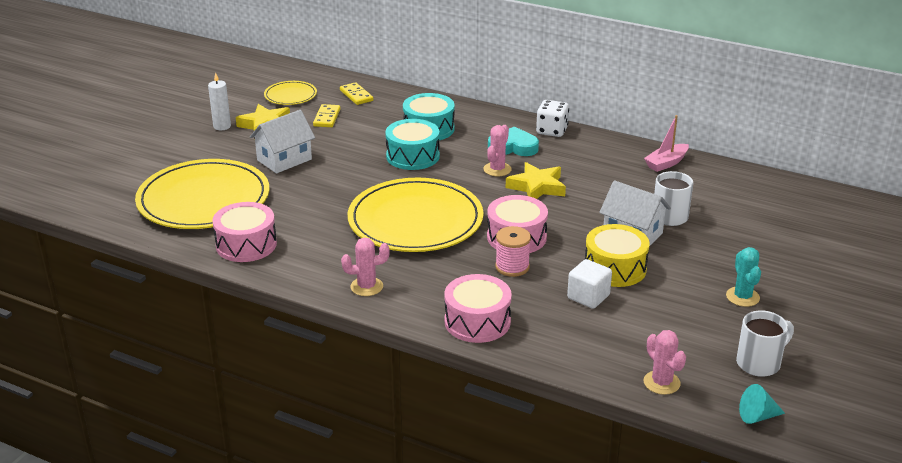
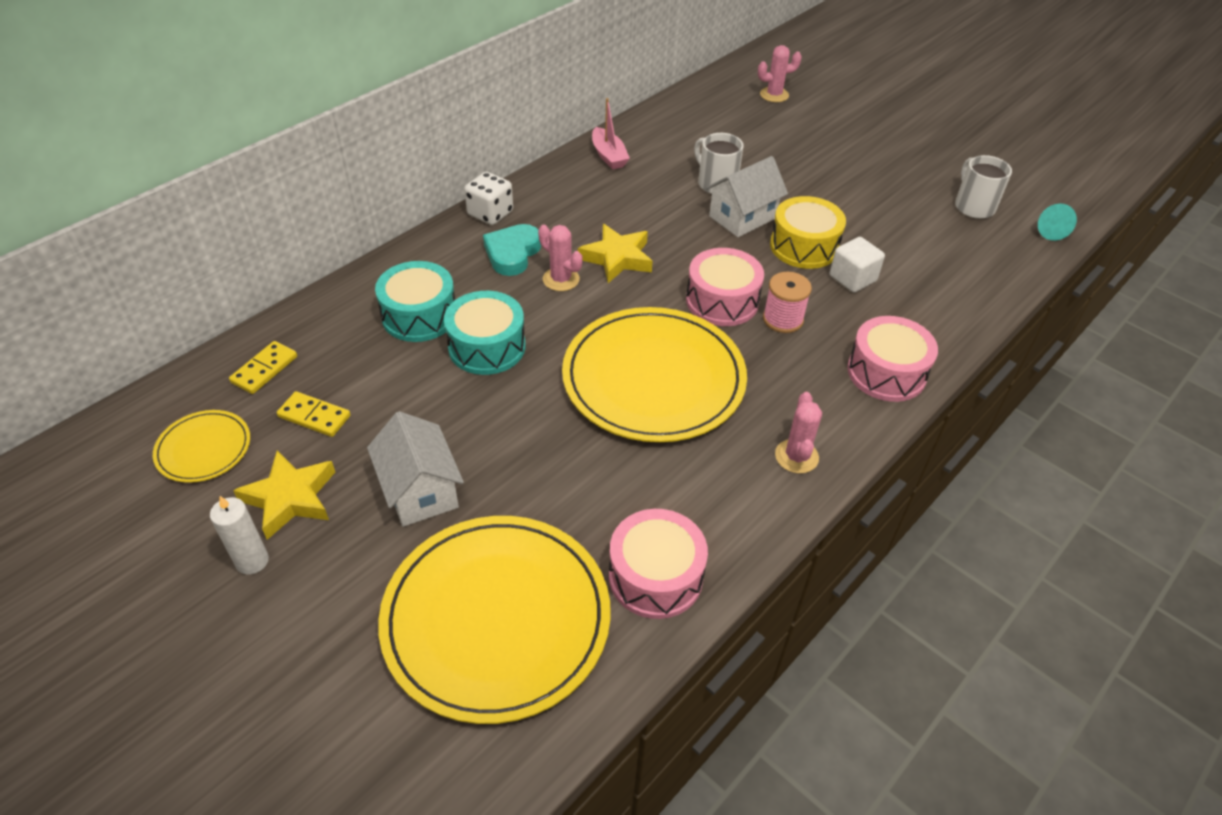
camera: 75 degrees left, 15 degrees up
(356, 95) = (264, 369): yellow domino -> yellow domino turned 45 degrees counterclockwise
(661, 383) = (1001, 270): pink cactus -> pink cactus (774, 95)
(742, 297) = (870, 184): turquoise cactus -> none

